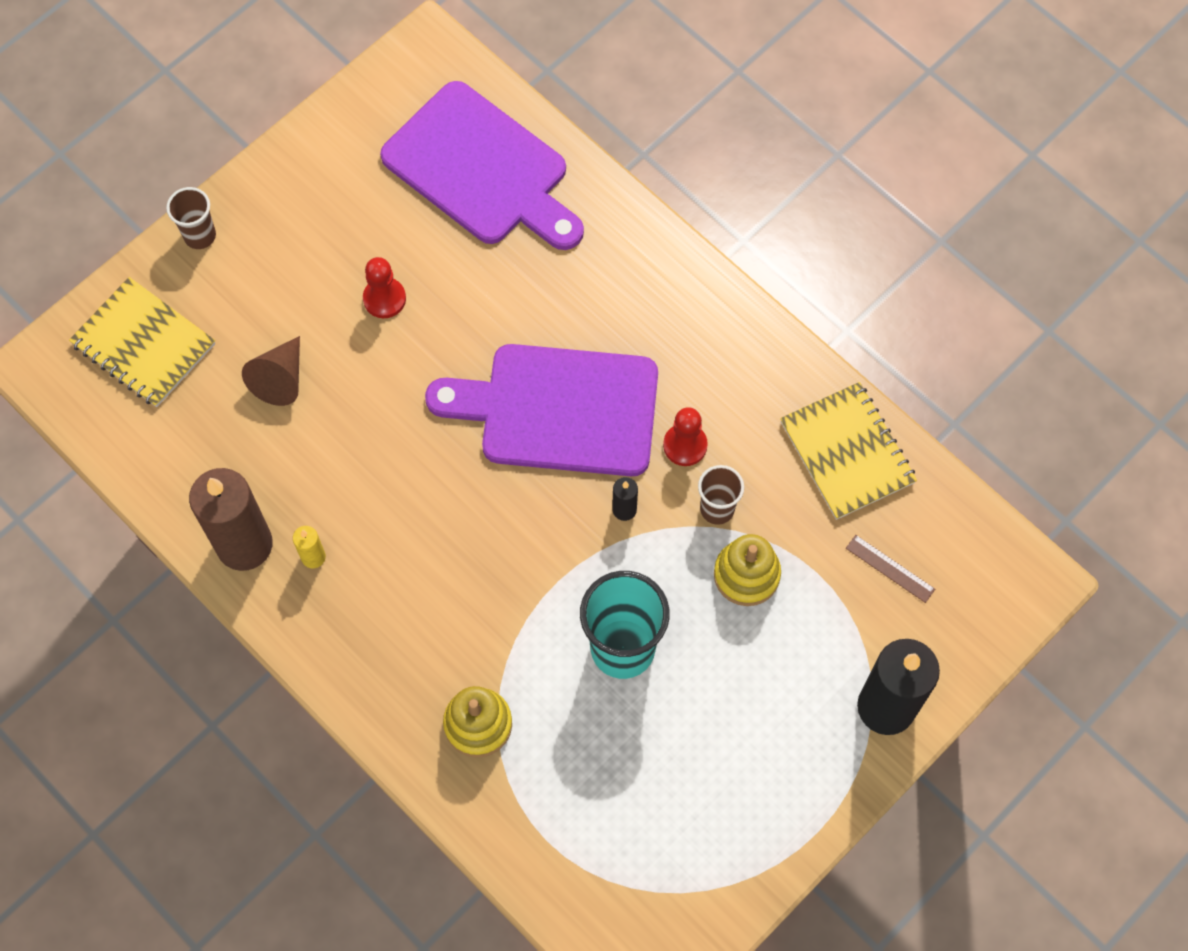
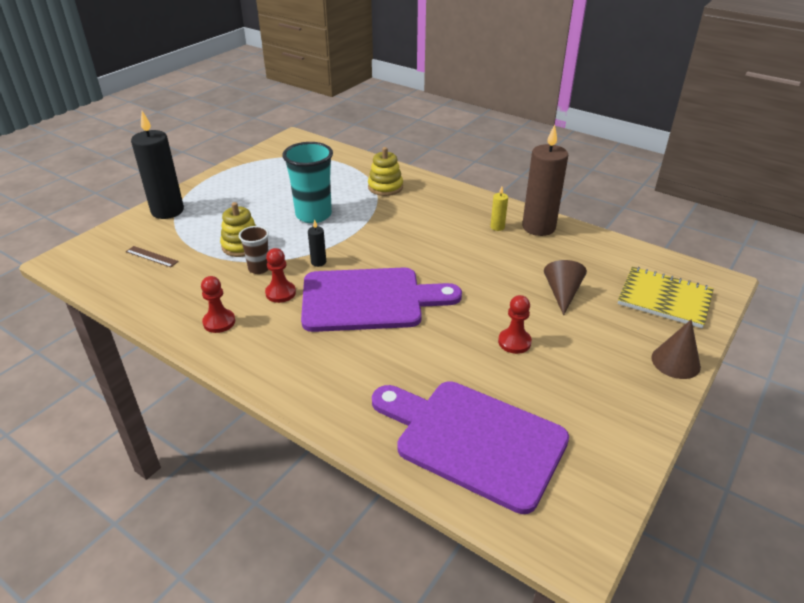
camera: 170 degrees right, 30 degrees down
(200, 236) = (675, 362): brown cup -> brown cone
(770, 398) = (219, 322): none -> red pawn
(847, 452) = (168, 302): yellow notebook -> none

